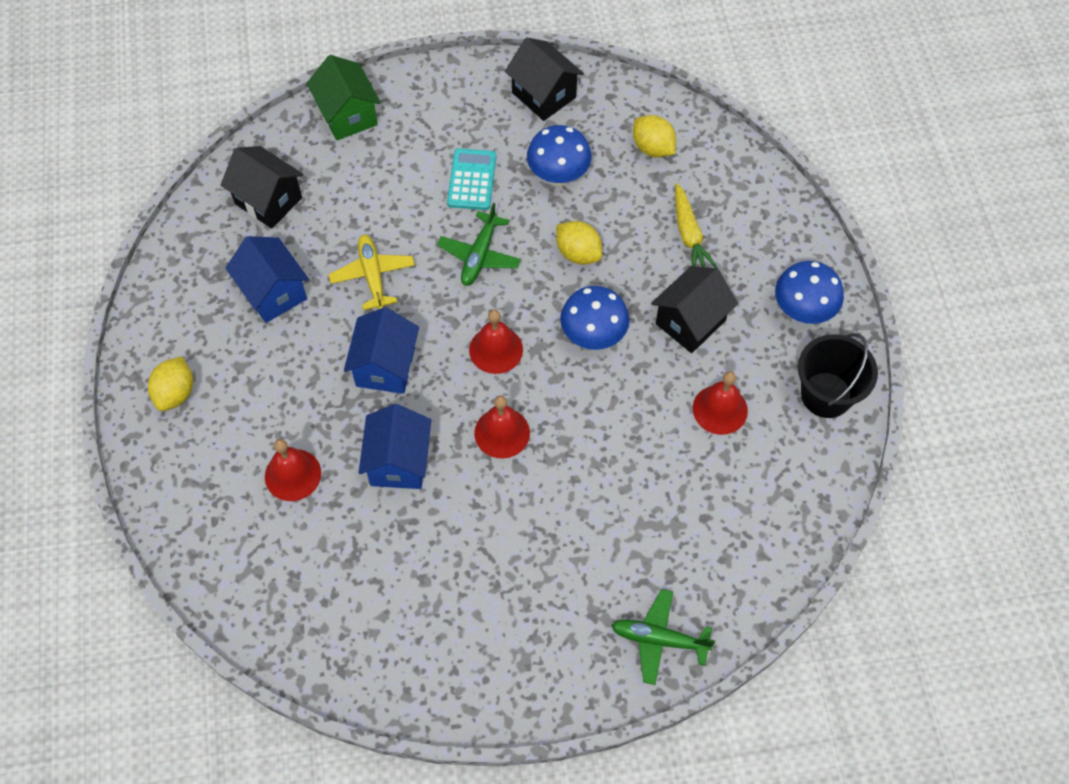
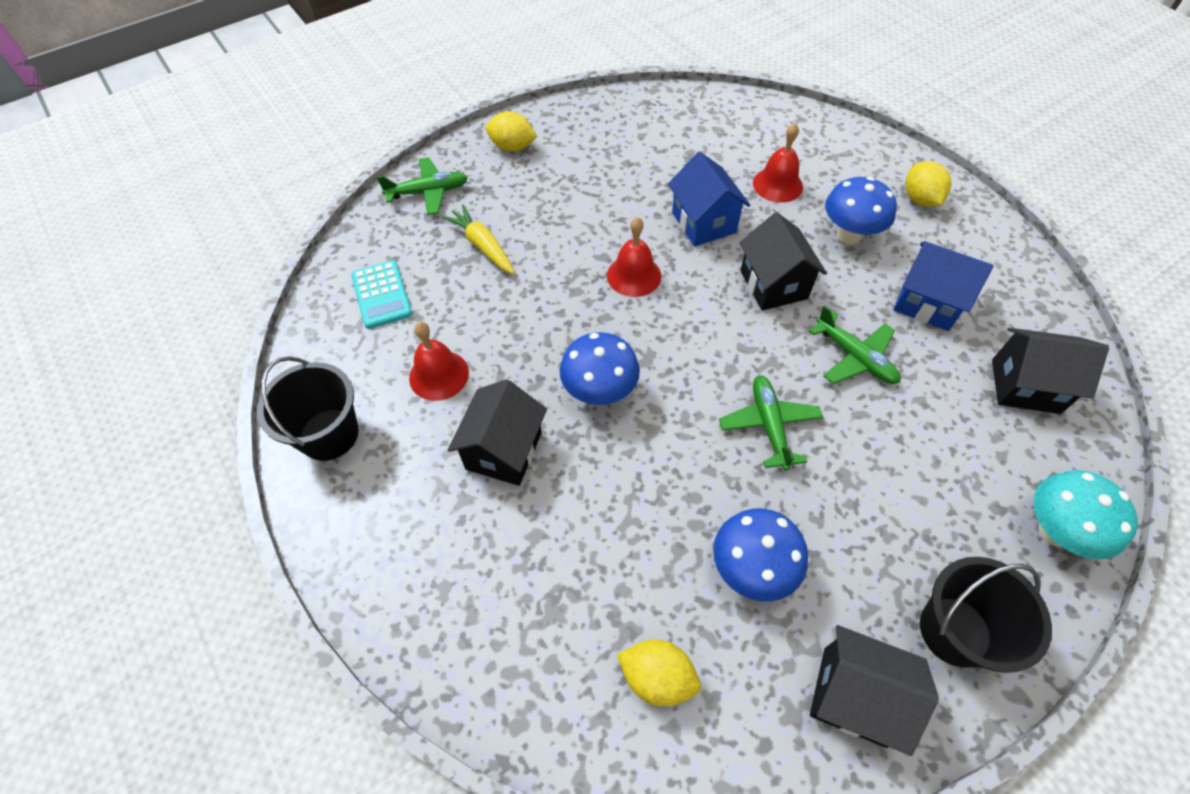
camera: 155 degrees right, 5 degrees down
(348, 115) = (1055, 531): green house -> turquoise mushroom
(373, 275) = (855, 357): yellow plane -> green plane
(385, 367) = (773, 284): blue house -> black house
(460, 97) = (955, 631): none -> black bucket
(472, 180) = (845, 513): turquoise calculator -> turquoise calculator (382, 295)
(496, 349) = (686, 340): red bell -> none
(578, 253) = (667, 476): yellow lemon -> yellow lemon (512, 147)
(689, 235) = (550, 561): yellow carrot -> yellow carrot (482, 245)
(802, 311) = (377, 520): blue mushroom -> blue mushroom (849, 235)

